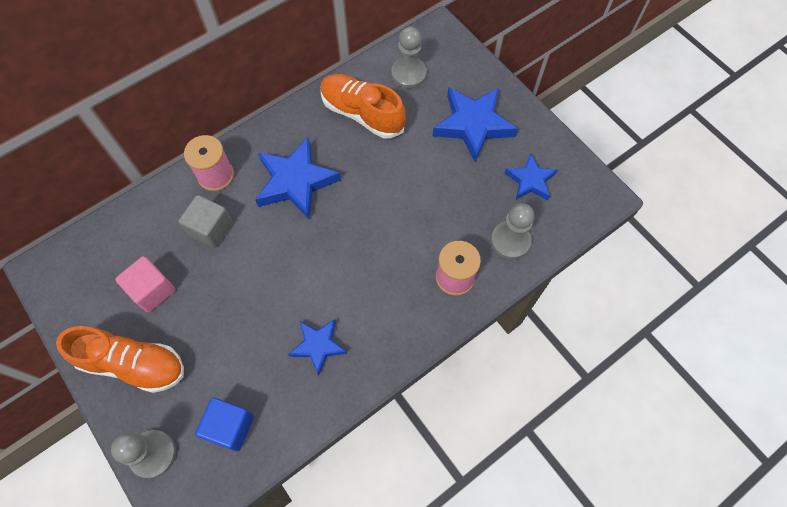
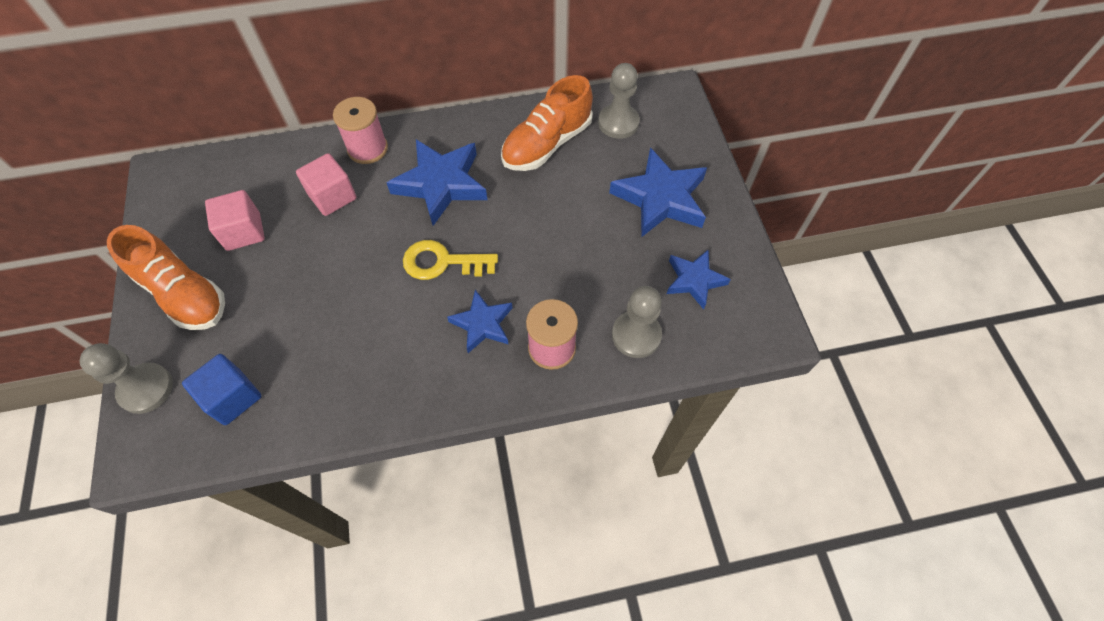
camera: 25 degrees right, 5 degrees down
(210, 229) = (332, 196): grey cube -> pink cube
(318, 346) = (367, 356): blue star -> blue star (482, 324)
(334, 246) = (442, 262): none -> yellow key
(362, 114) = (547, 144): orange shoe -> orange shoe turned 105 degrees counterclockwise

